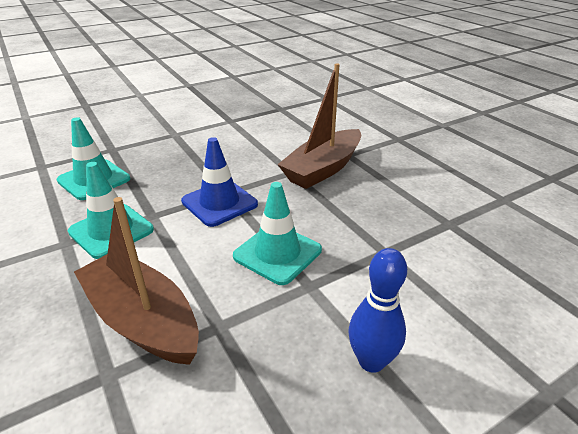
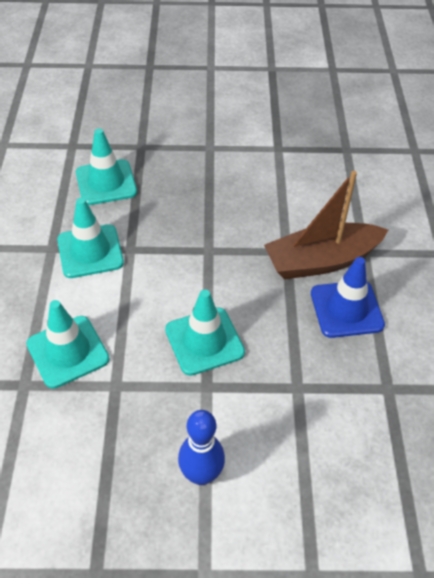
camera: 30 degrees right, 15 degrees up
(142, 320) = (68, 351): brown boat -> turquoise traffic cone
(219, 203) = (194, 260): blue traffic cone -> blue traffic cone (346, 309)

